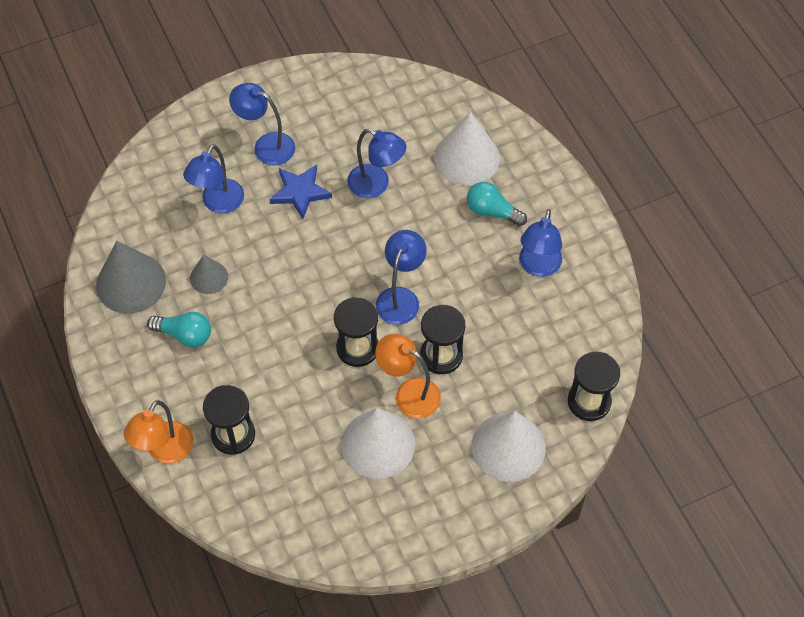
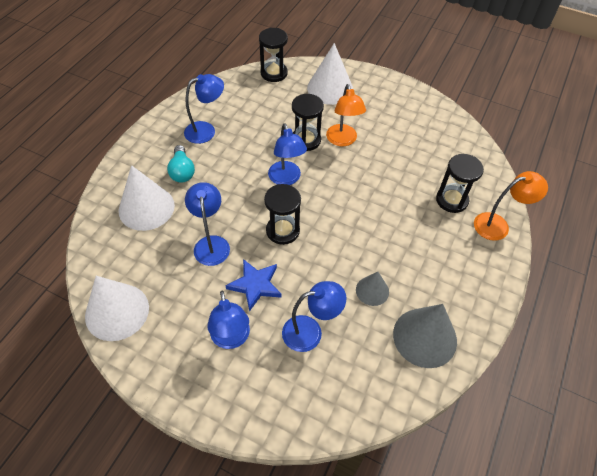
camera: 130 degrees left, 5 degrees down
(184, 335) = (424, 272): turquoise light bulb -> none
(357, 348) = (339, 178): black hourglass -> black hourglass (283, 231)
(378, 444) = (384, 136): white cone -> white cone (117, 311)
(400, 297) = (286, 179): blue lamp -> blue lamp turned 90 degrees counterclockwise

